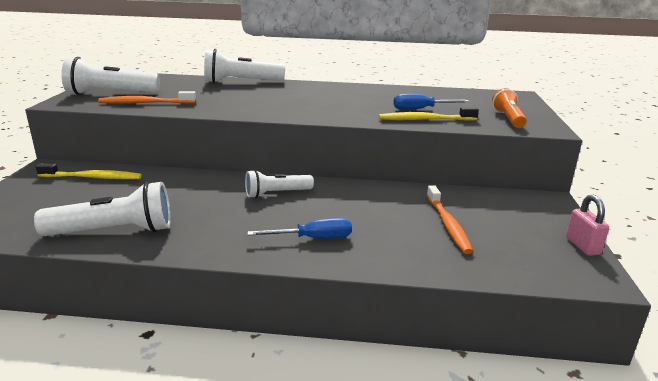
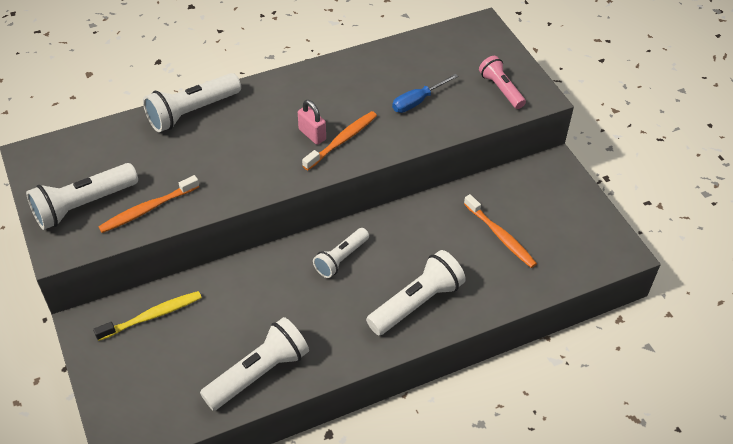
camera: 30 degrees left, 25 degrees up
(313, 238) = (417, 303): blue screwdriver -> white flashlight
(333, 110) = (342, 140): none -> orange toothbrush
(425, 120) = (435, 124): yellow toothbrush -> none
(508, 119) = (501, 89): orange flashlight -> pink flashlight
(582, 246) = (601, 218): pink padlock -> pink padlock (312, 134)

